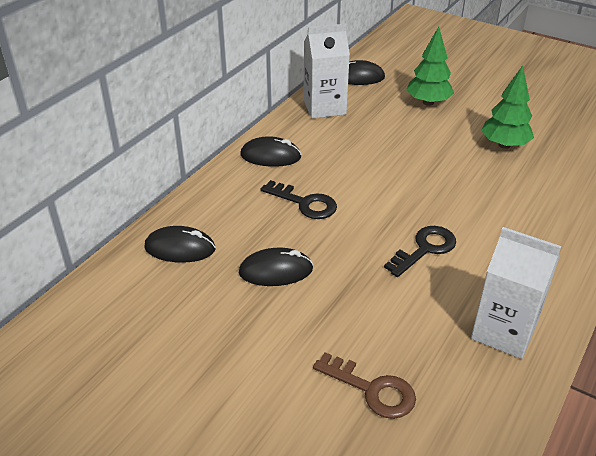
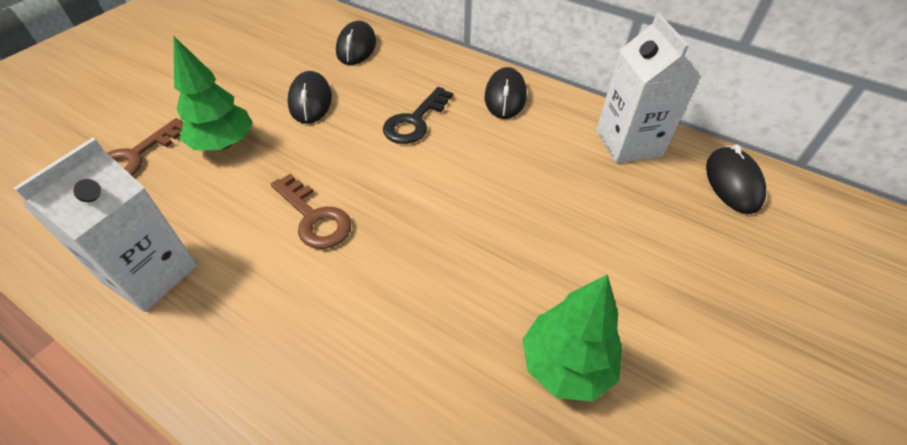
camera: 90 degrees right, 10 degrees up
(425, 249) = (314, 218): black key -> brown key
(428, 102) = (684, 266): green tree -> green tree (224, 144)

